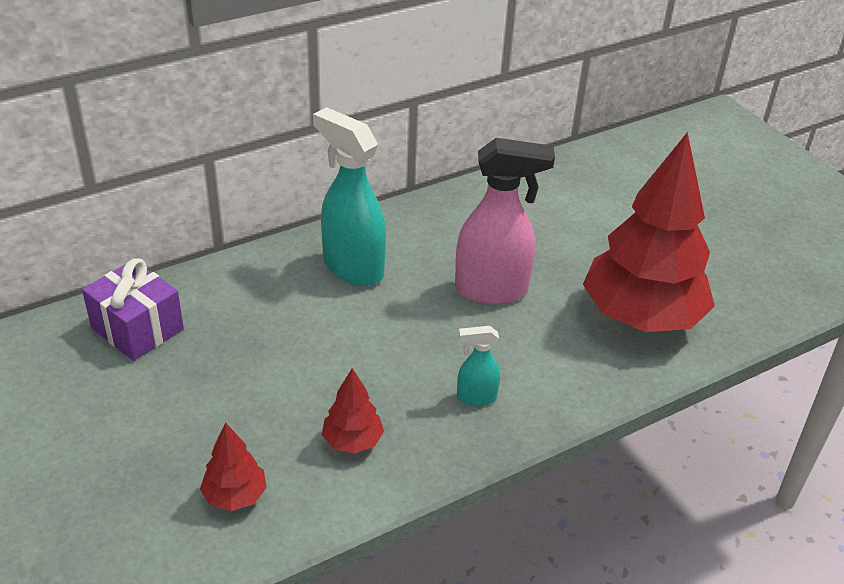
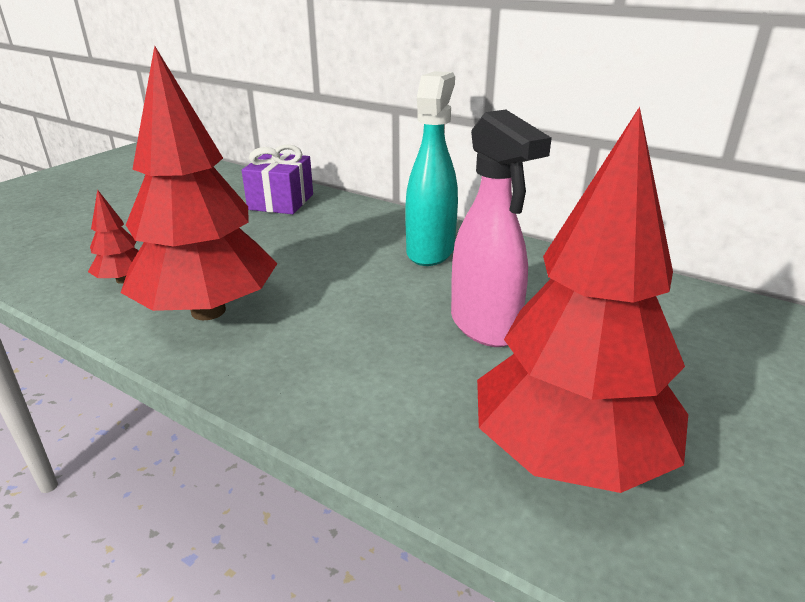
camera: 65 degrees right, 10 degrees down
(352, 441) = (208, 311): red tree -> red tree, size x2.37
(476, 397) = (309, 361): turquoise spray bottle -> none

